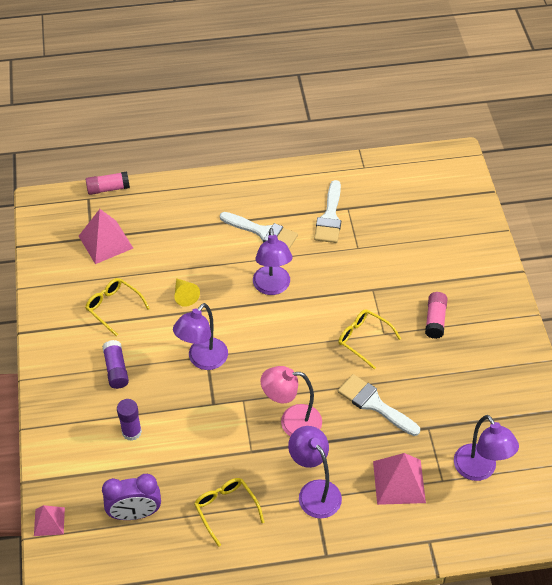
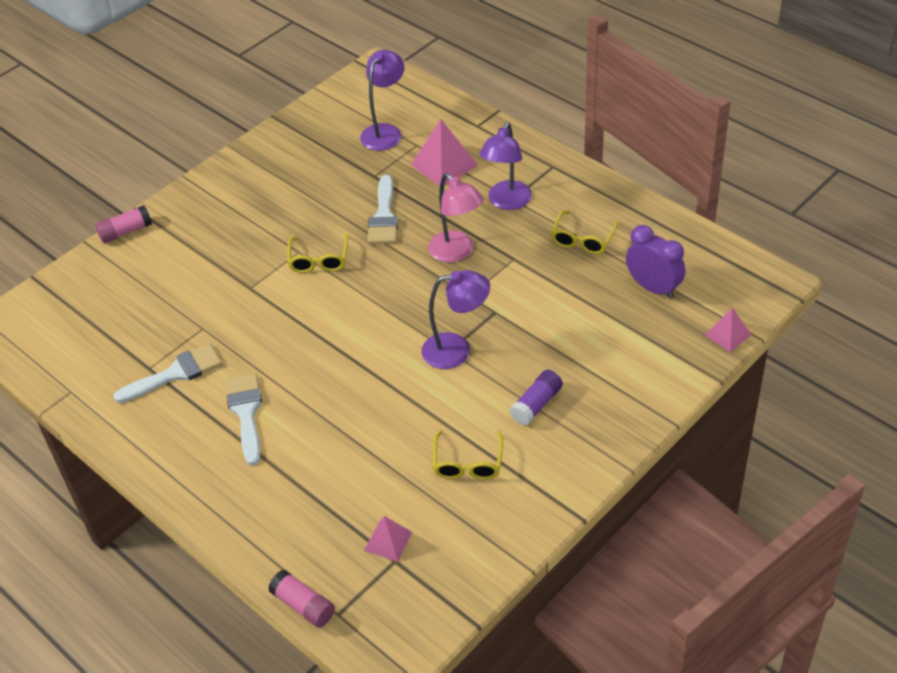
camera: 125 degrees left, 5 degrees down
(105, 242) = (388, 541): pink pyramid -> pink pyramid, size x0.60
(131, 432) = (586, 344): purple glue stick -> none
(185, 295) = (394, 417): yellow cone -> none
(272, 287) = (316, 358): purple lamp -> none
(435, 320) = (250, 229): pink glue stick -> pink glue stick (126, 232)

